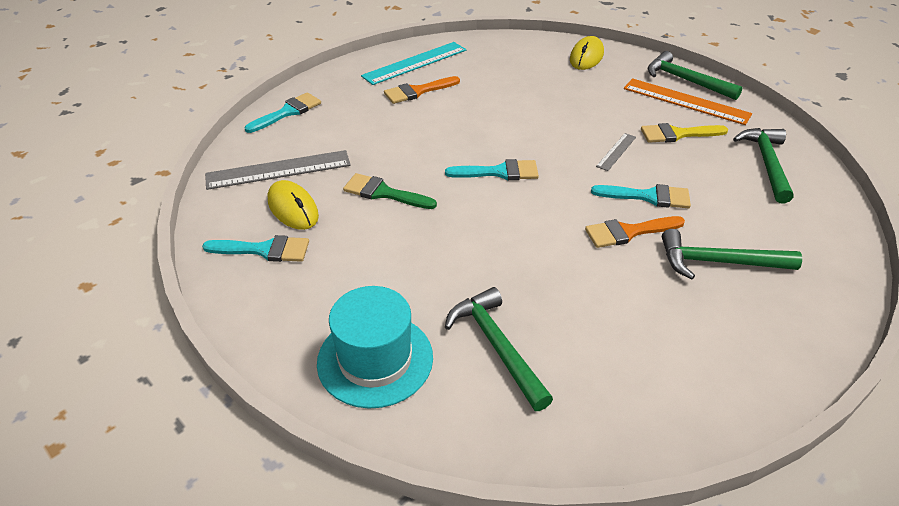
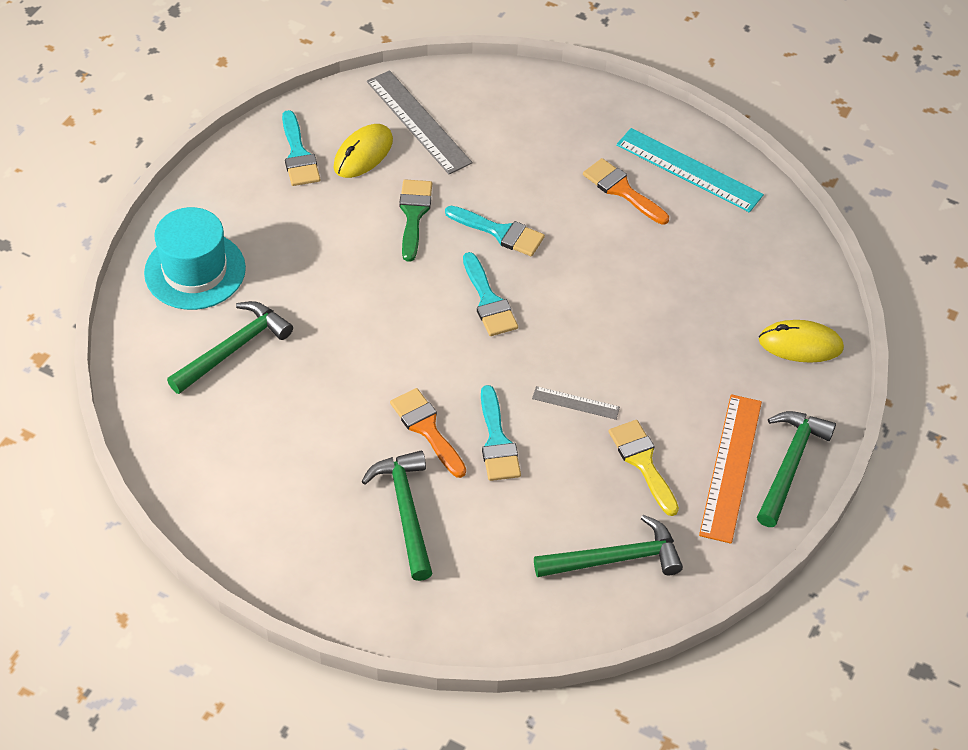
camera: 70 degrees right, 10 degrees up
(287, 112) = (524, 92): turquoise brush -> turquoise brush (500, 232)

